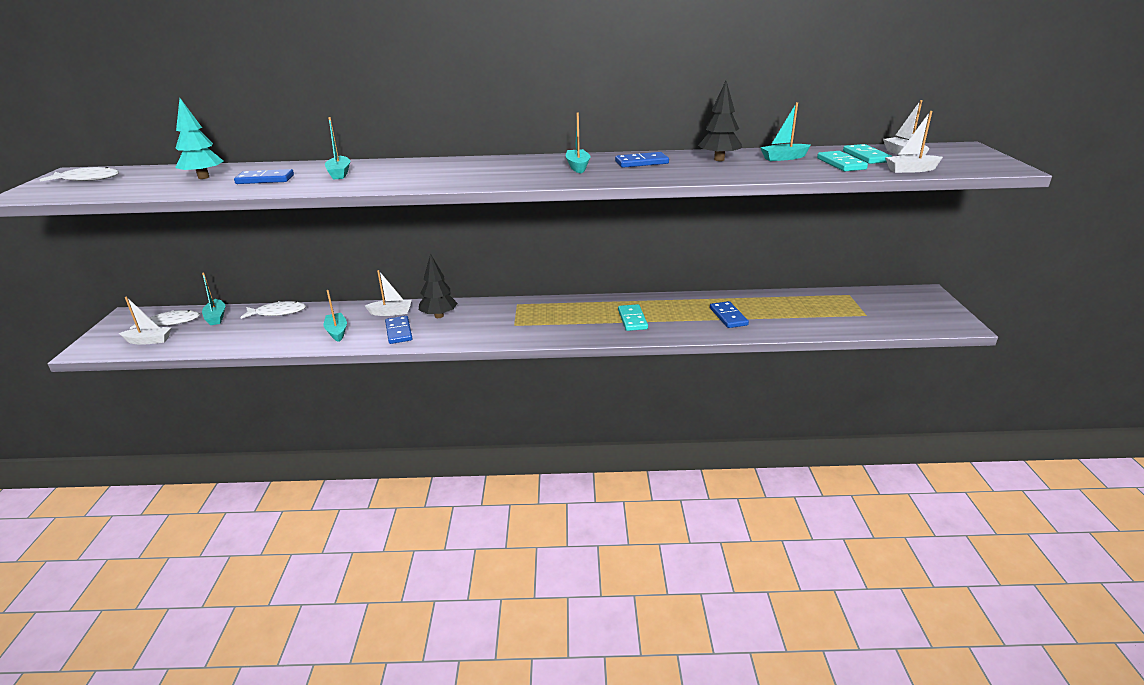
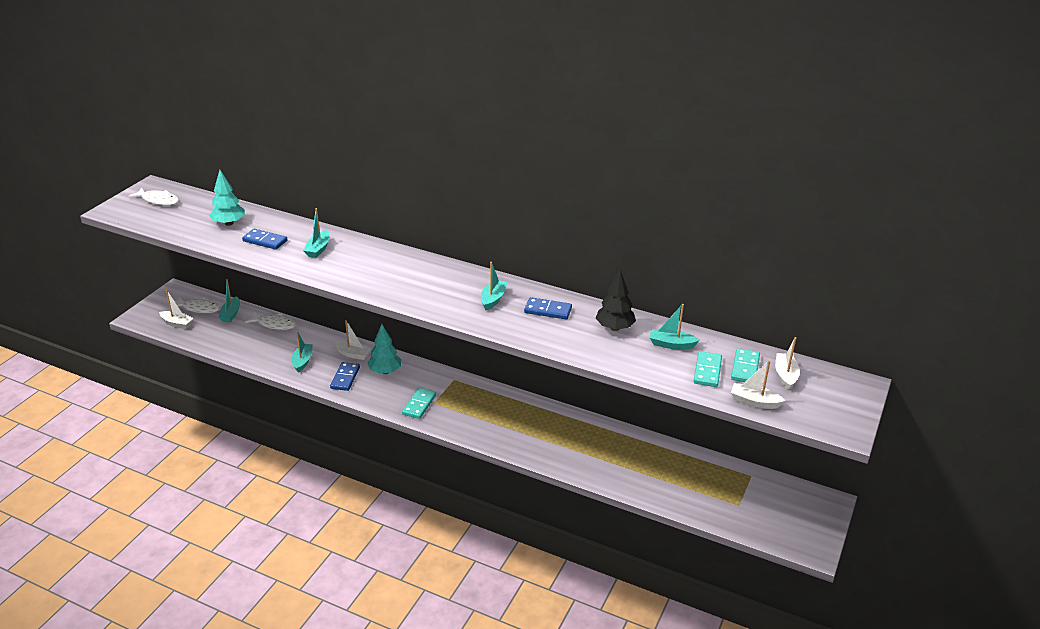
camera: 25 degrees right, 5 degrees up
(439, 316) = (385, 371): black tree -> turquoise tree
(632, 319) = (530, 432): turquoise domino -> turquoise domino (419, 405)
(728, 316) = (613, 460): blue domino -> none

